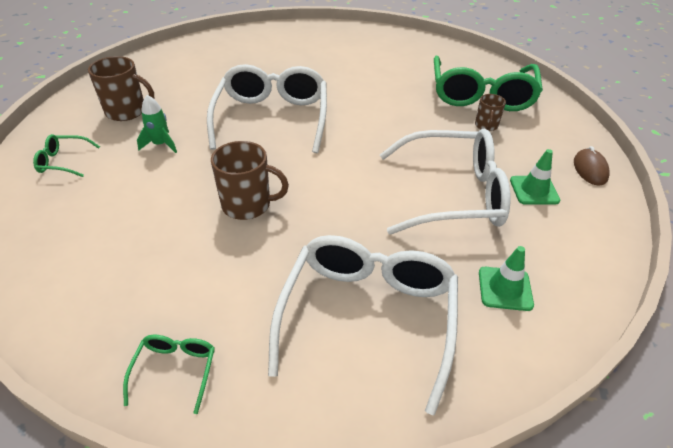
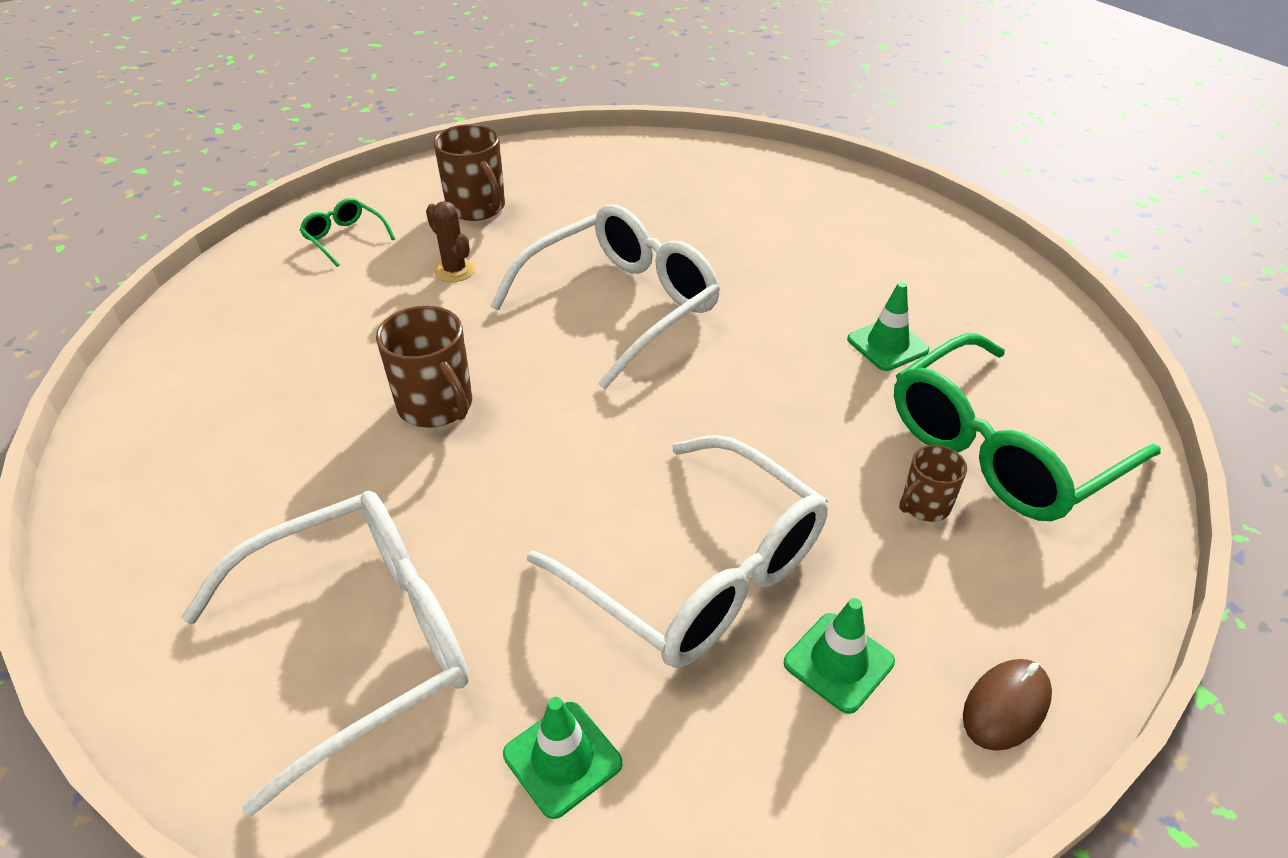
camera: 45 degrees right, 0 degrees up
(161, 144) = (454, 270): green rocket -> brown cactus
(175, 370) = (137, 539): green glasses -> none
(398, 80) = (887, 345): none -> green traffic cone

